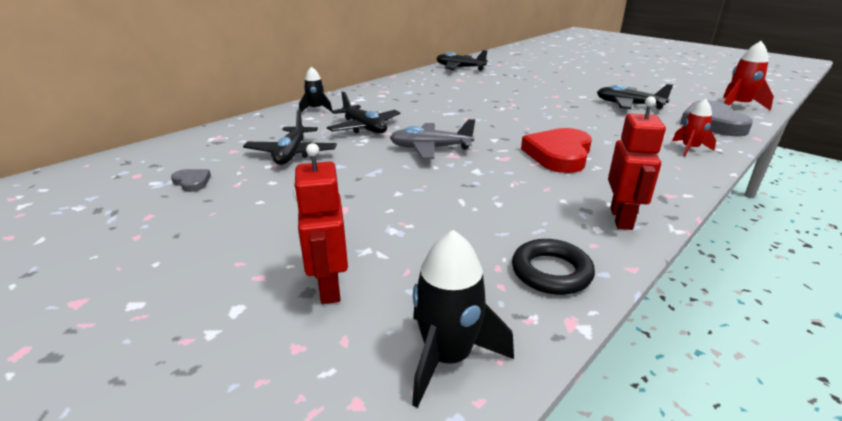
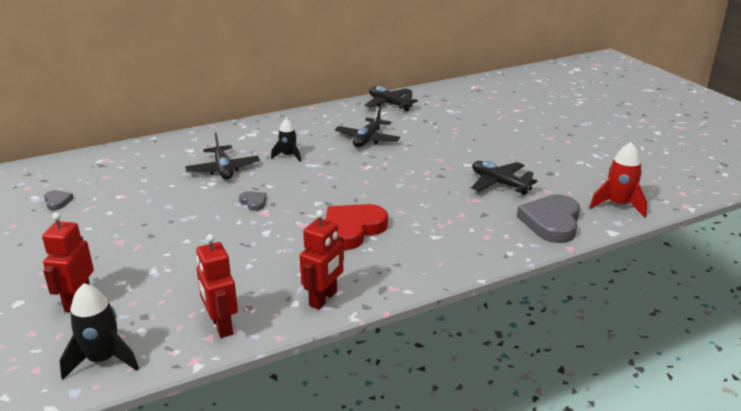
camera: 20 degrees right, 0 degrees up
(291, 154) = (144, 187): black plane -> black plane (367, 139)
(316, 109) = (203, 141): black rocket -> black rocket (288, 156)
(430, 148) = (254, 202): grey plane -> grey heart
(551, 272) = (221, 326): black ring -> red robot
(689, 149) = (480, 247): red rocket -> none

